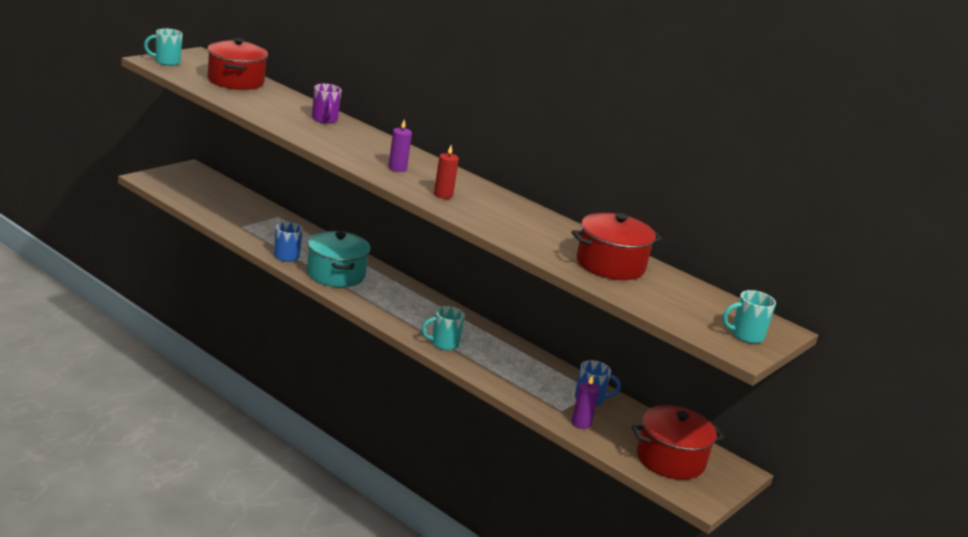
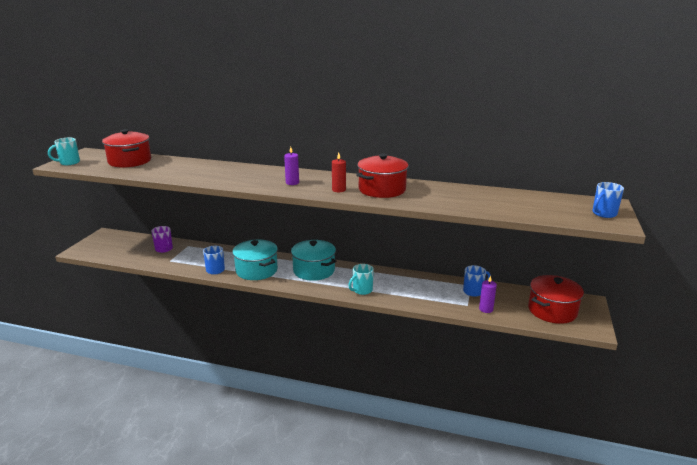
camera: 20 degrees left, 0 degrees up
(324, 119) = (213, 167): purple mug -> purple mug (164, 249)
(406, 300) = (314, 270): none -> turquoise pot
(610, 265) = (481, 199): red pot -> red pot (382, 189)
(745, 335) = (603, 214): turquoise mug -> blue mug

